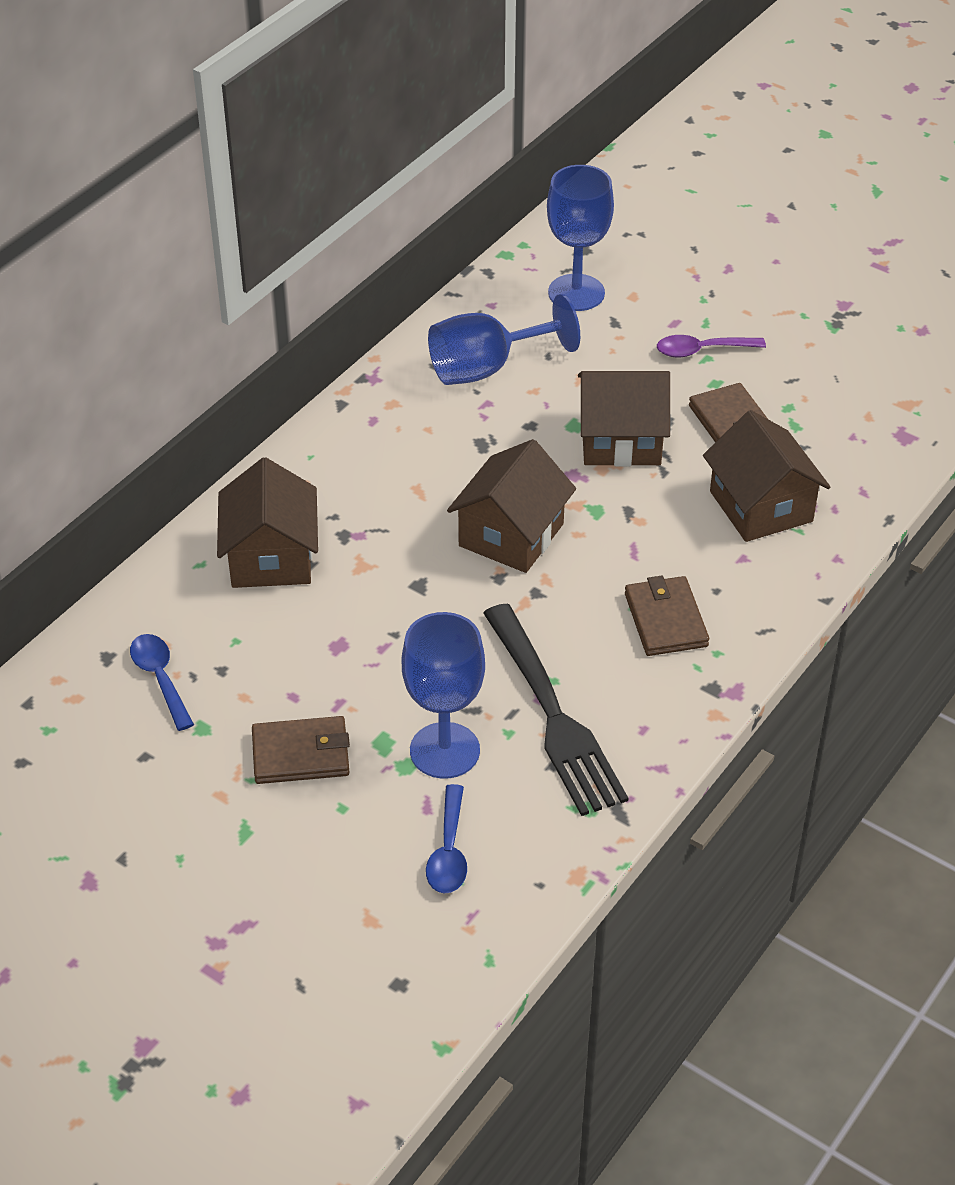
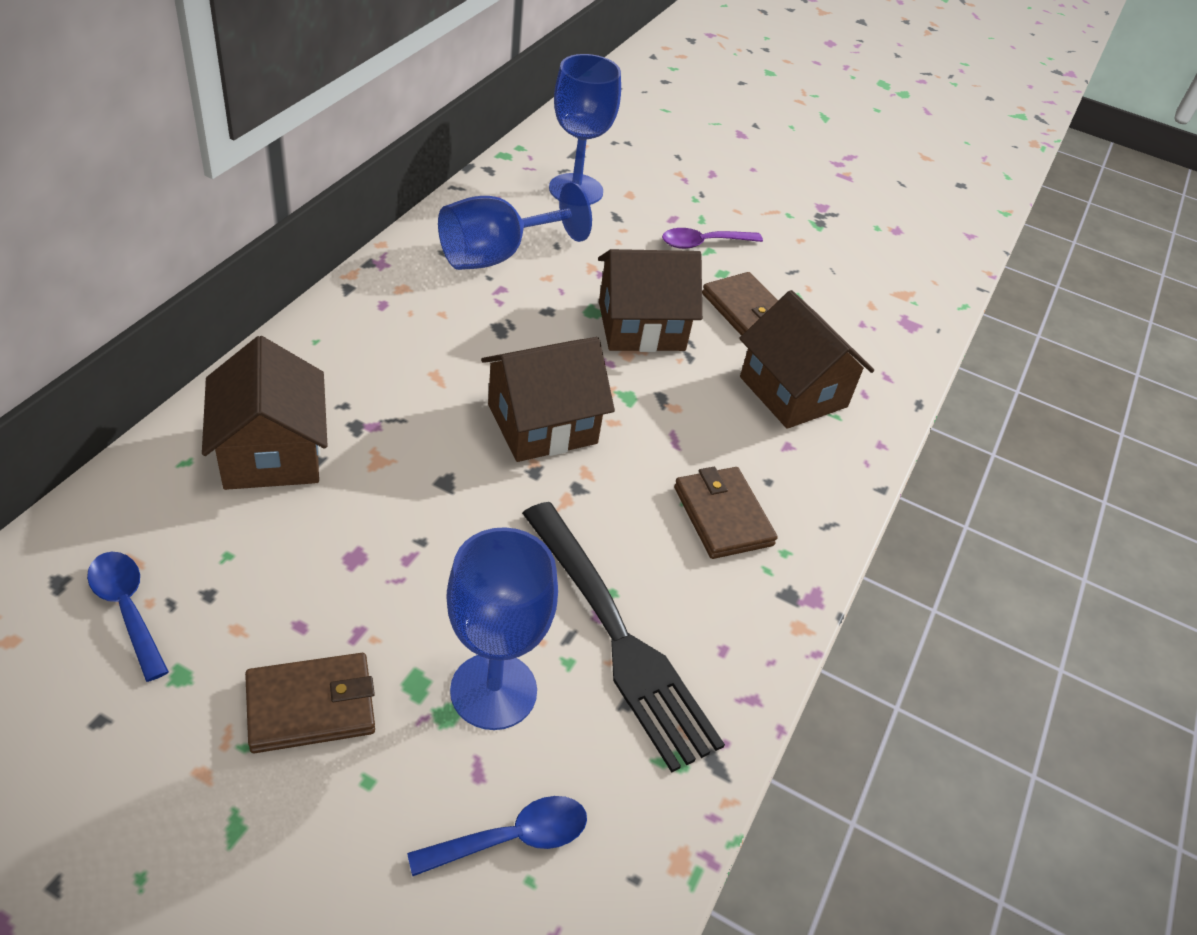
camera: 15 degrees left, 0 degrees up
(449, 851) = (512, 838): blue spoon -> blue spoon turned 105 degrees counterclockwise
(511, 535) = (542, 424): brown house -> brown house turned 45 degrees clockwise

